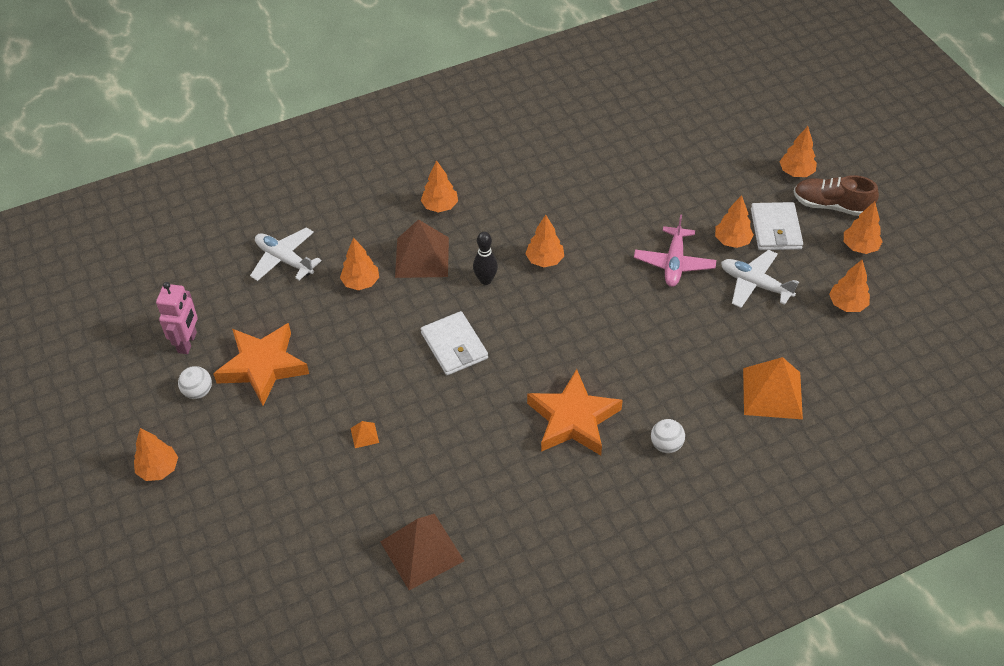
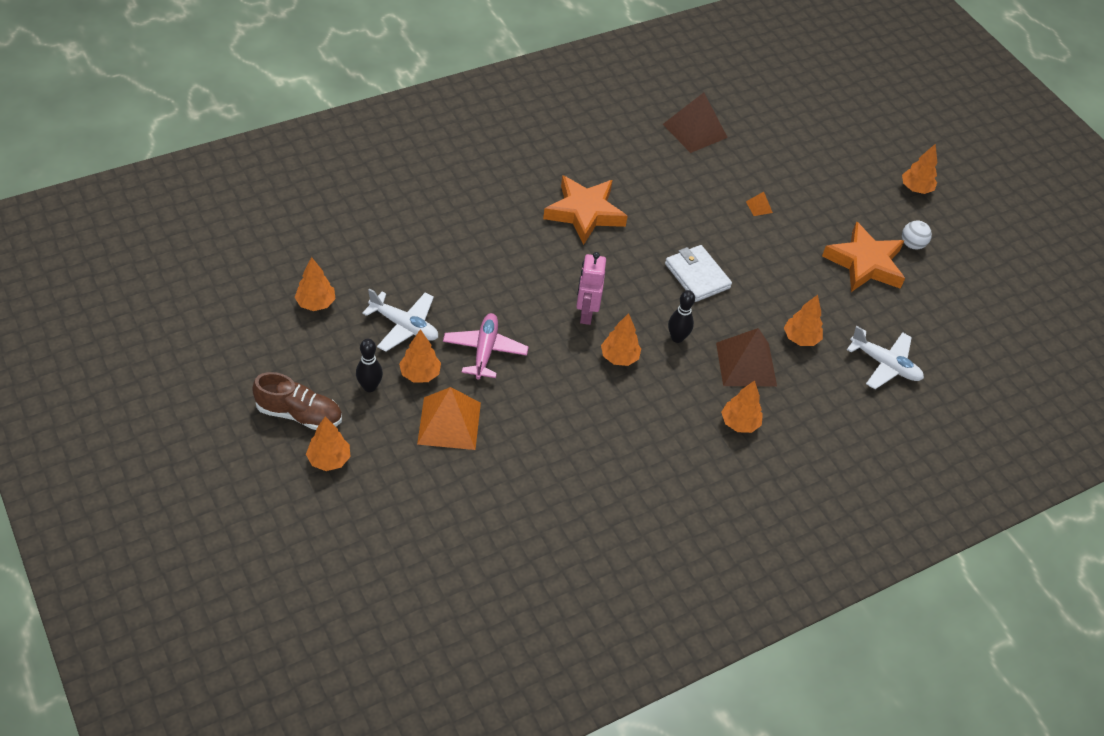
camera: 170 degrees right, 0 degrees up
(187, 342) = (941, 286): pink robot -> pink robot (586, 313)
(666, 445) = (506, 191): white ball -> none
(772, 393) = (407, 227): orange pyramid -> orange pyramid (449, 423)
(775, 229) = (369, 387): white wallet -> black bowling pin
(859, 247) = (283, 364): orange tree -> none

